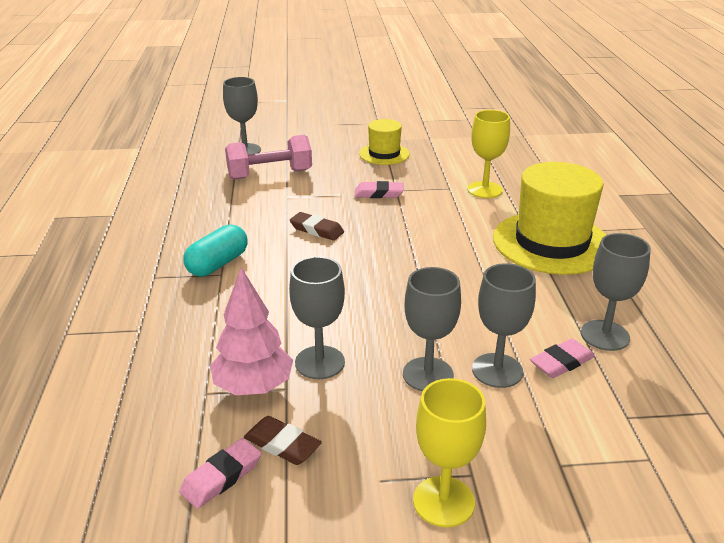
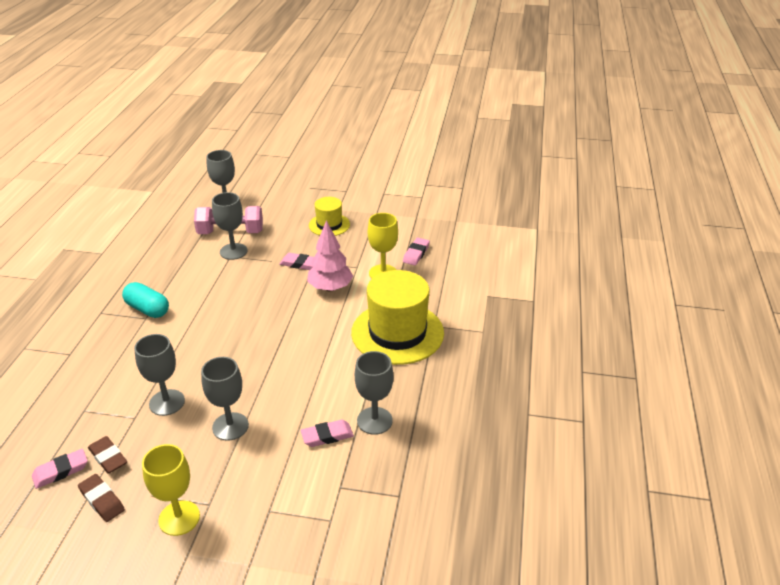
camera: 15 degrees right, 5 degrees up
(218, 264) = (148, 309): turquoise capsule -> turquoise capsule turned 75 degrees clockwise
(253, 387) = (115, 412): pink tree -> pink tree (330, 288)
(316, 230) = (233, 291): brown eraser -> brown eraser (102, 500)
(497, 370) = (278, 433): grey goblet -> grey goblet (233, 251)
(506, 168) = (416, 254): none -> pink eraser

